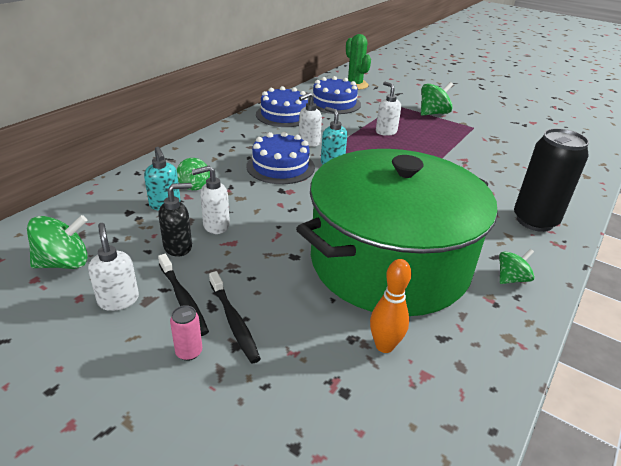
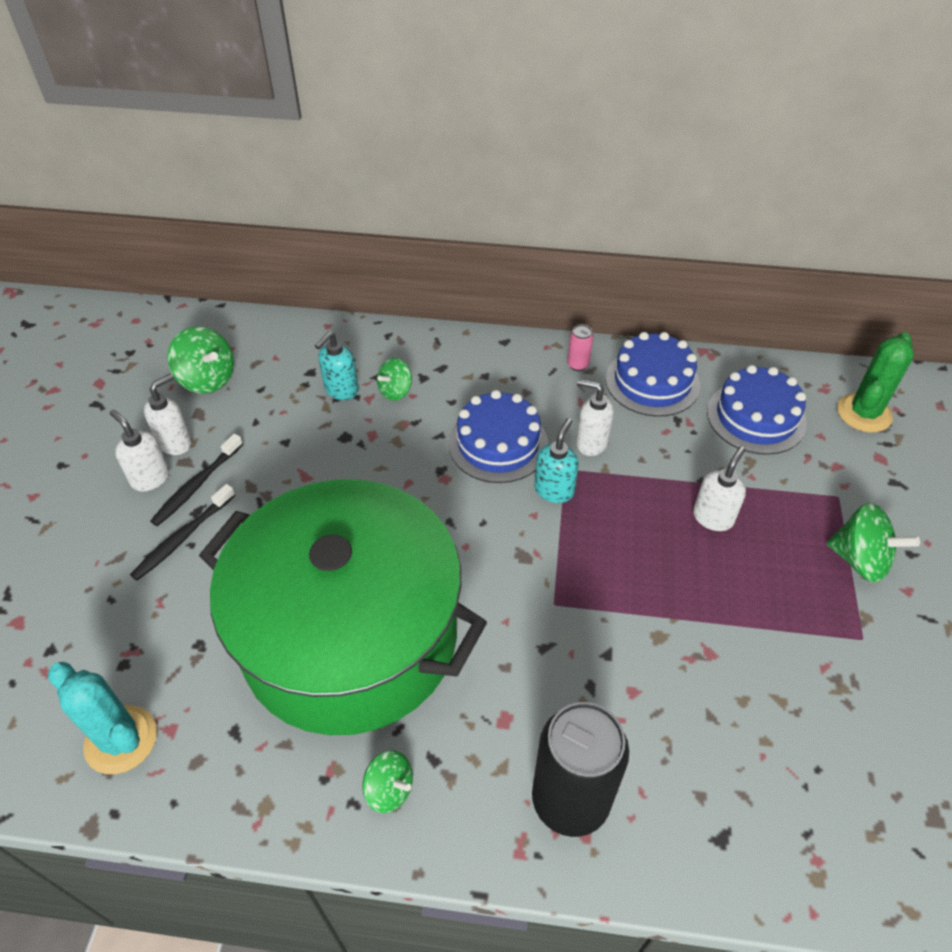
camera: 65 degrees right, 15 degrees up
(178, 247) = (273, 440): black soap dispenser -> none
(189, 352) = (130, 525): pink can -> pink can (578, 365)
(215, 226) = (327, 449): white soap dispenser -> white soap dispenser (150, 478)
(384, 346) = (199, 678): orange bowling pin -> none
(422, 410) = (121, 740): none -> turquoise cactus

